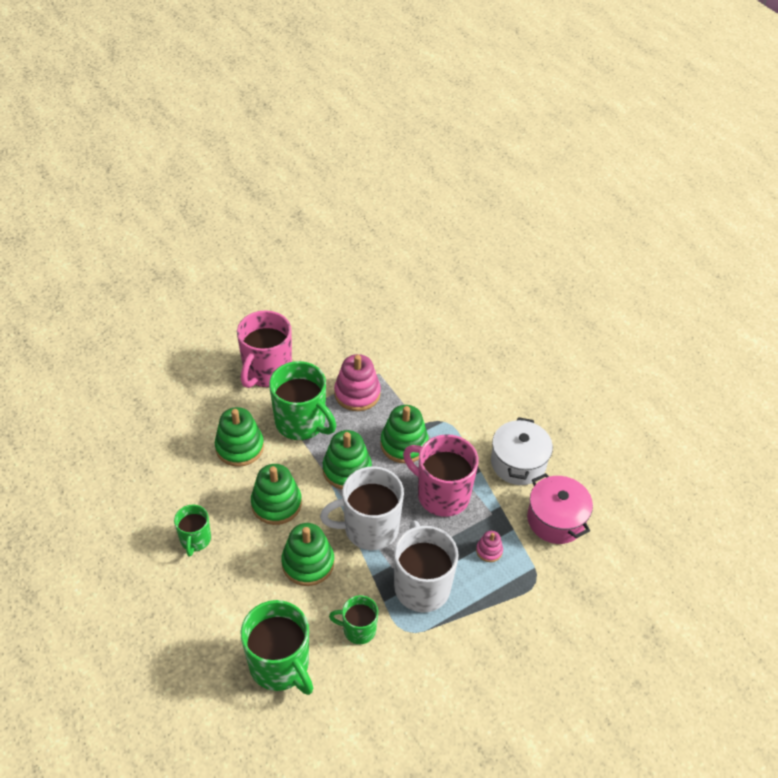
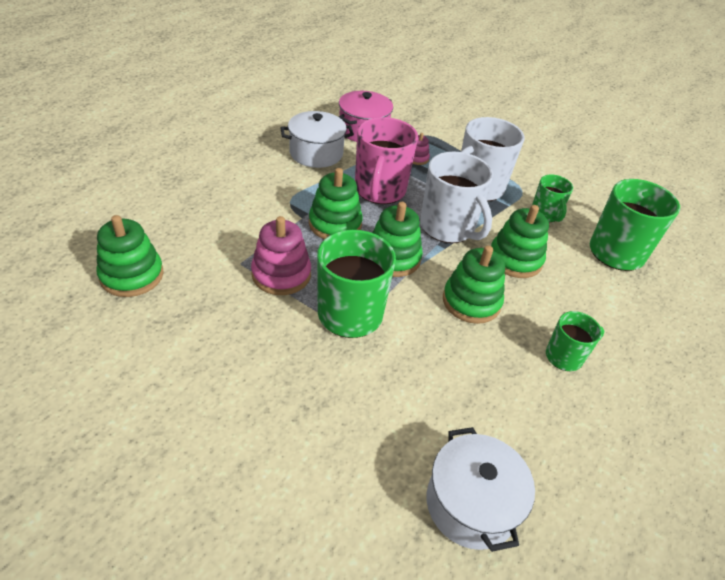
camera: 115 degrees left, 5 degrees down
(134, 430) = (471, 504): none -> white pot
(239, 447) = (421, 361): green stacking toy -> green stacking toy (132, 275)
(266, 371) = (282, 375): pink mug -> none

